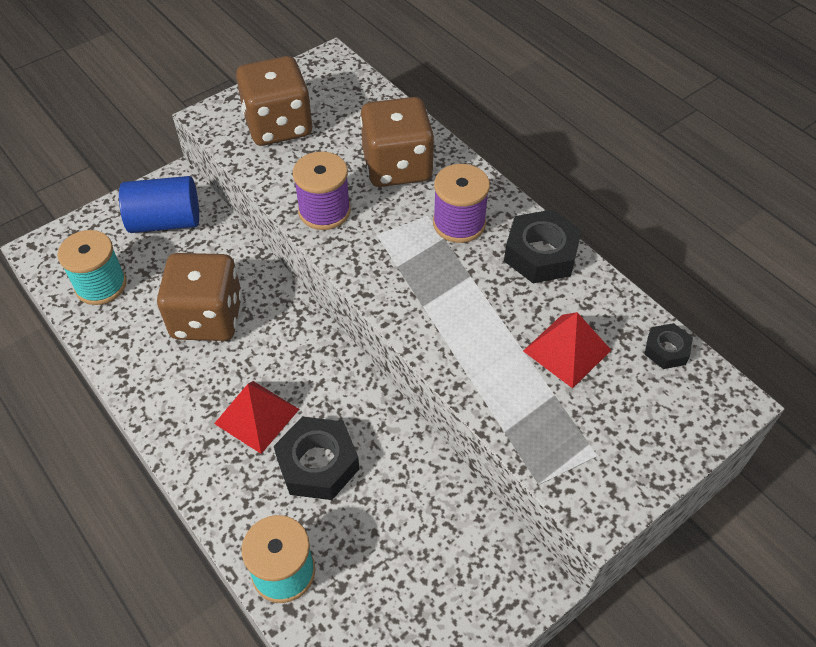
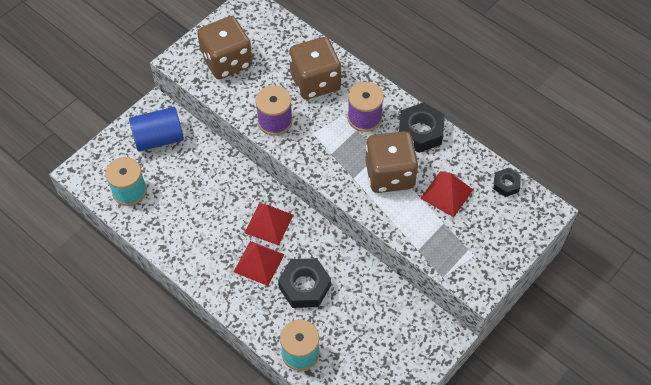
camera: 10 degrees left, 5 degrees up
(207, 318) = (208, 203): brown dice -> brown dice (389, 175)
(288, 360) = (269, 223): none -> red pyramid

